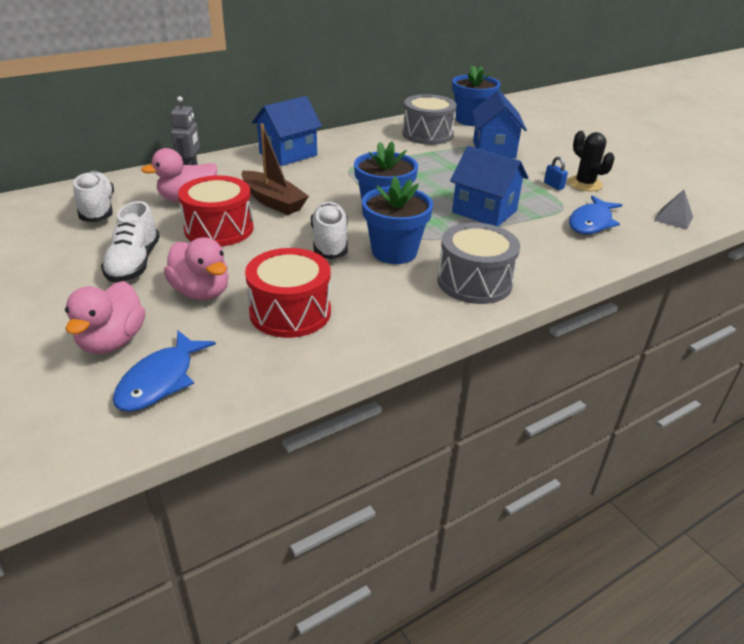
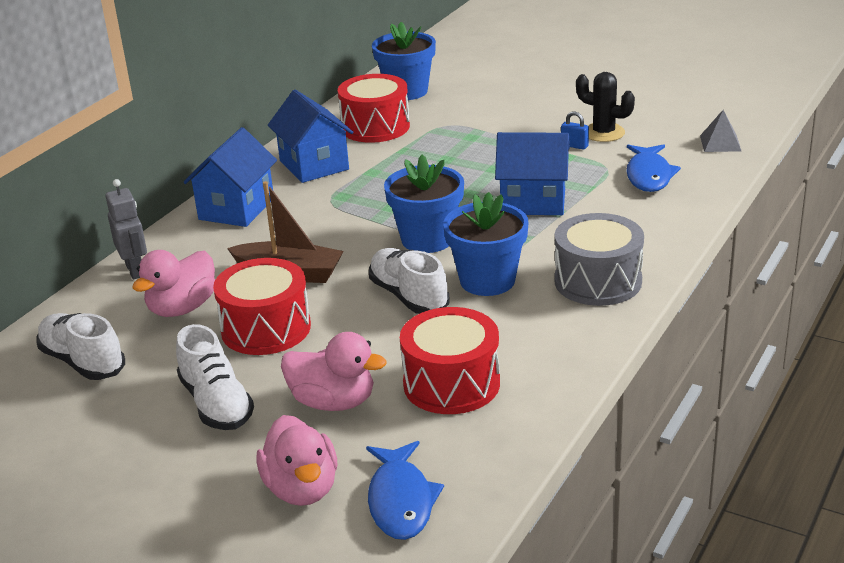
camera: 25 degrees left, 5 degrees down
(427, 134) = (375, 127): grey drum -> red drum
(494, 149) = (470, 122): blue house -> blue house (314, 165)

